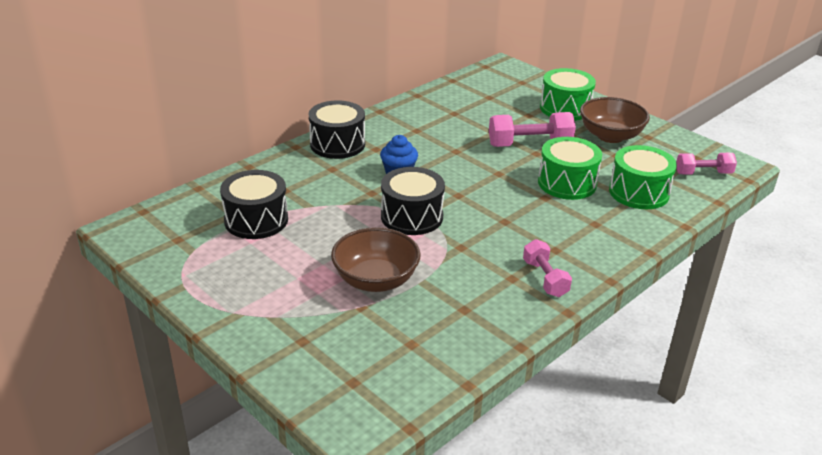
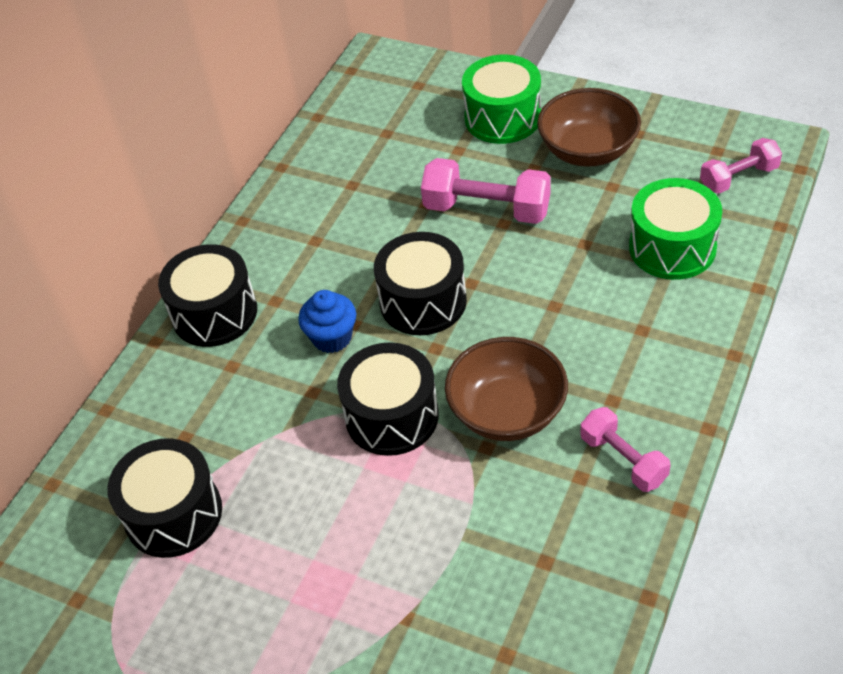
camera: 15 degrees left, 15 degrees up
(376, 280) = (401, 558): brown bowl -> brown bowl (507, 412)
(464, 173) = (423, 301): none -> black drum
(529, 144) = (487, 209): pink dumbbell -> pink dumbbell turned 45 degrees clockwise
(567, 183) = (571, 266): green drum -> none

